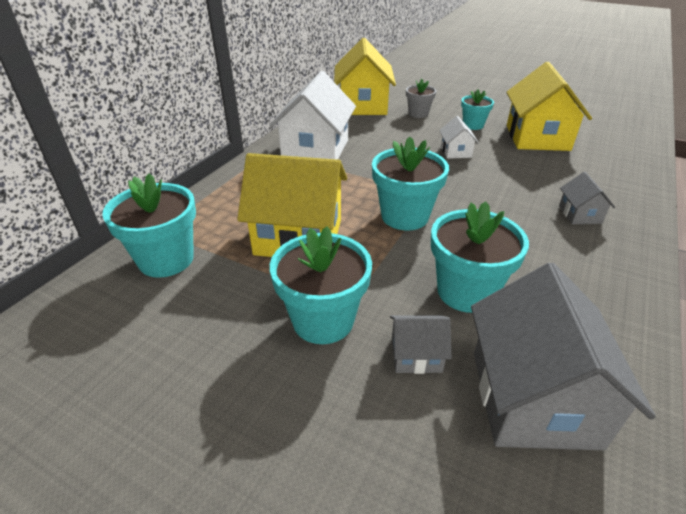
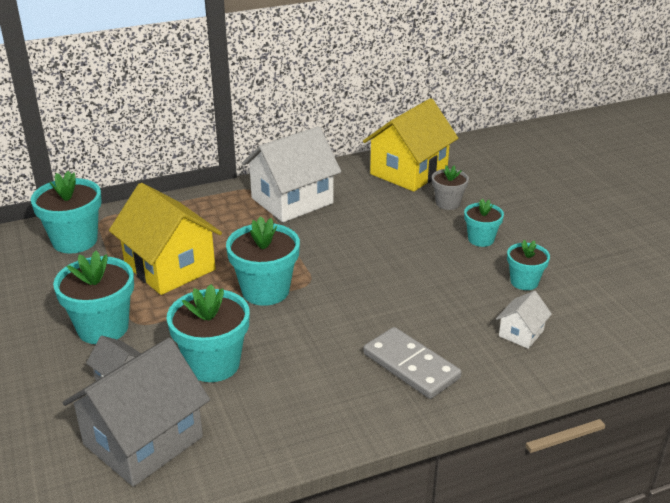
camera: 40 degrees right, 5 degrees down
(456, 152) = (410, 258): white house -> white house (521, 333)
(537, 137) = (524, 282): yellow house -> turquoise flower pot
(579, 214) = (411, 366): grey house -> grey domino

